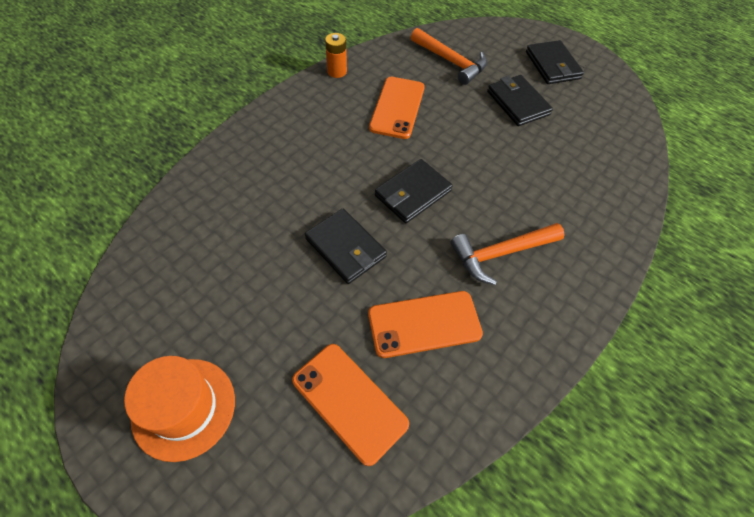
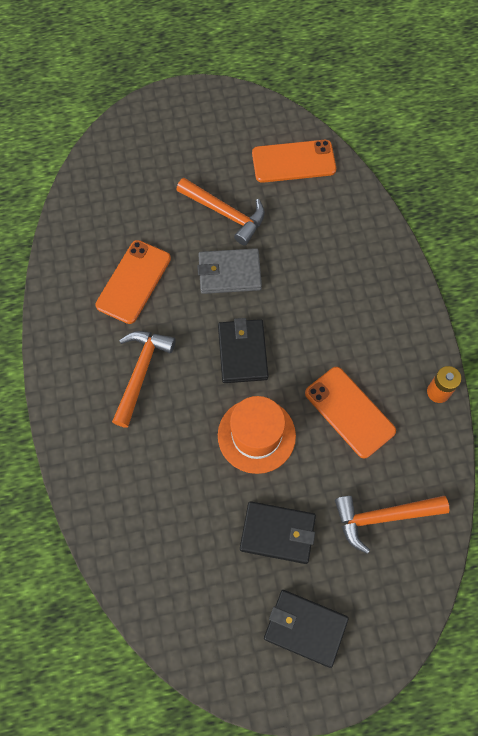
camera: 130 degrees right, 10 degrees up
(184, 408) = (189, 132): orange hat -> orange hat (256, 435)
(279, 293) = (225, 213): none -> orange hammer
(345, 248) = (229, 273): black wallet -> grey wallet
(349, 402) = (123, 210): orange phone -> orange phone (293, 161)

